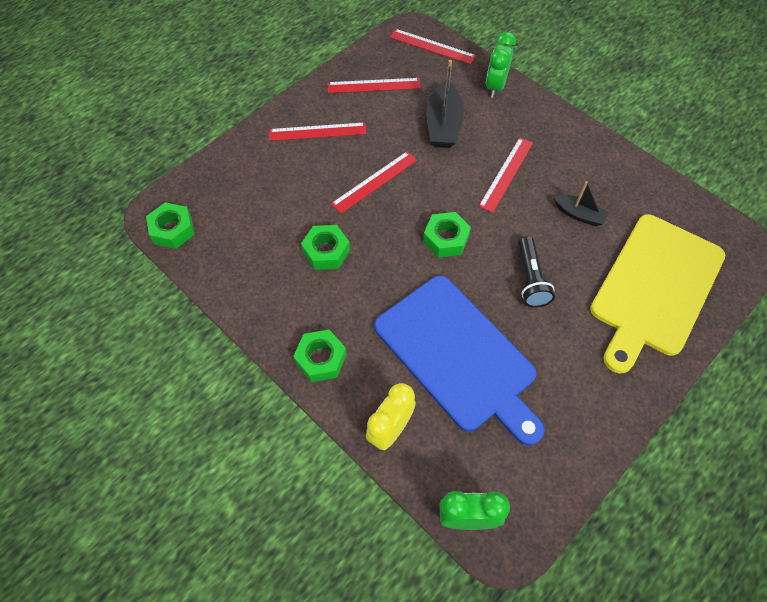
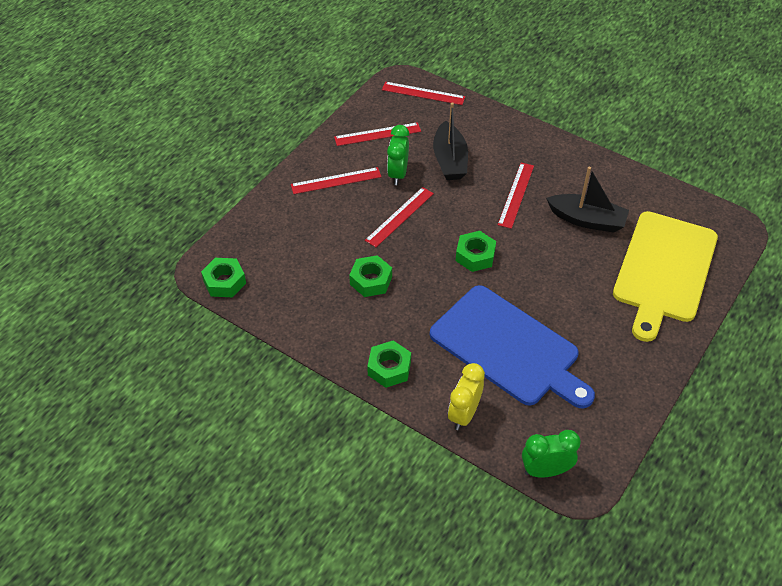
camera: 10 degrees left, 10 degrees down
(495, 86) = (489, 121): green clock -> green clock (398, 174)
(530, 279) = (556, 278): black flashlight -> none
(579, 214) = (587, 220): black boat -> black boat, size x1.63

